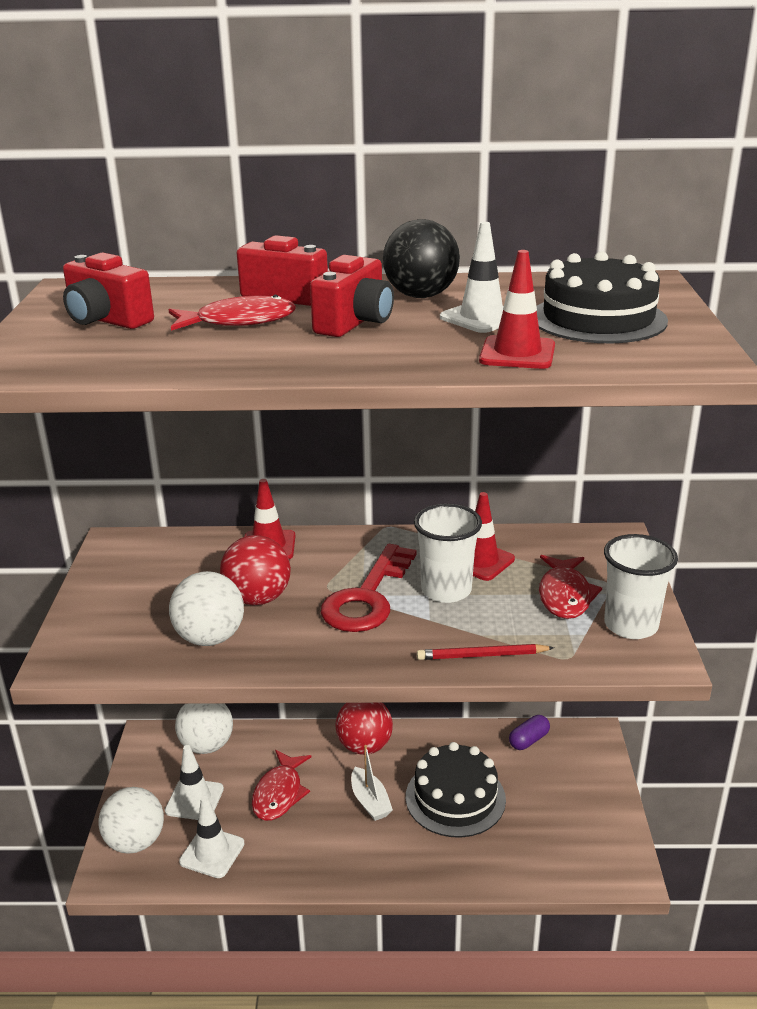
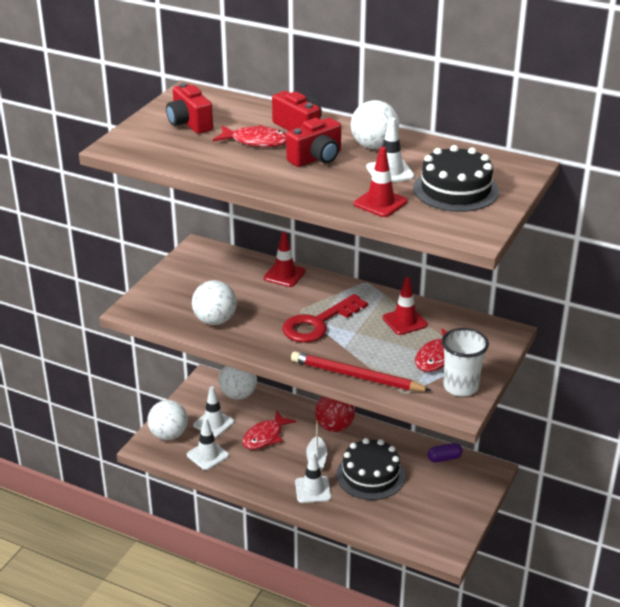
camera: 25 degrees right, 5 degrees up
(258, 598) = (256, 305): red ball -> none
(393, 849) = (313, 490): none -> white traffic cone
(421, 296) = (374, 146): black ball -> white ball
(446, 590) = (368, 333): white cup -> none
(482, 655) = (356, 376): red pencil -> red pencil, size x1.70

